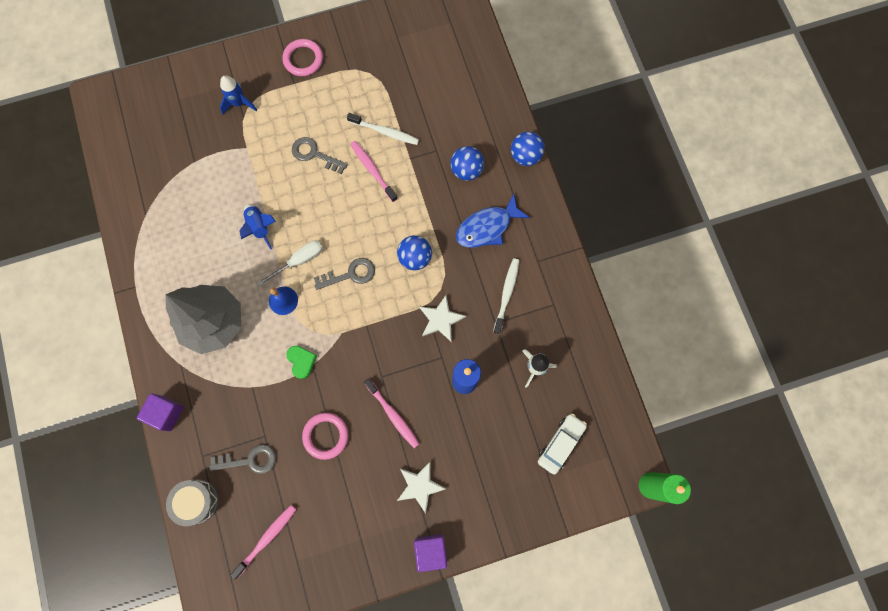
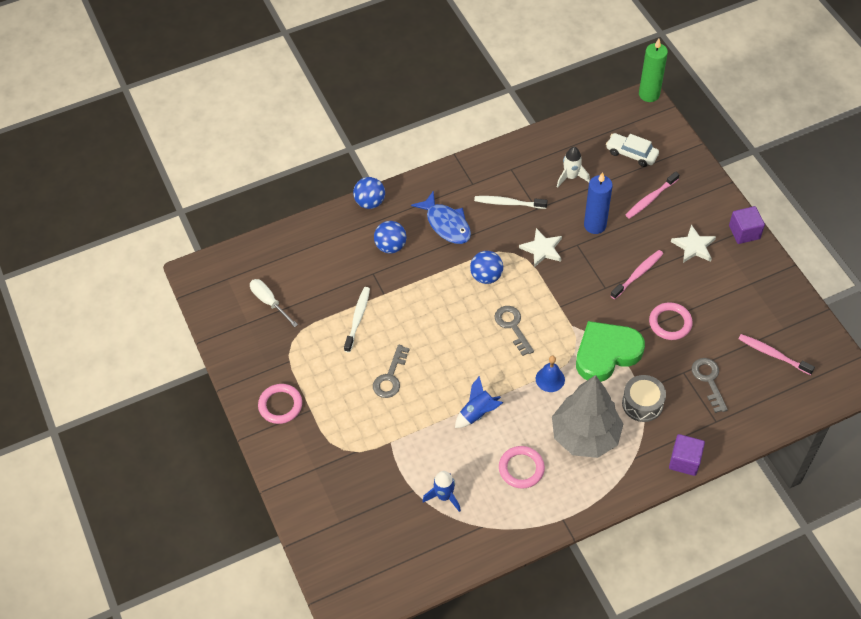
camera: 95 degrees left, 20 degrees down
(193, 258) = (521, 468): none -> pink ring
(197, 501) = (758, 417): grey drum -> grey drum (642, 403)
(239, 103) = (339, 459): blue rocket -> blue rocket (444, 496)
(299, 261) = (507, 372): white screwdriver -> white screwdriver (269, 302)
(301, 361) = (606, 353): green heart -> green heart, size x2.22
(372, 170) = (401, 323): pink toothbrush -> pink toothbrush (650, 199)

